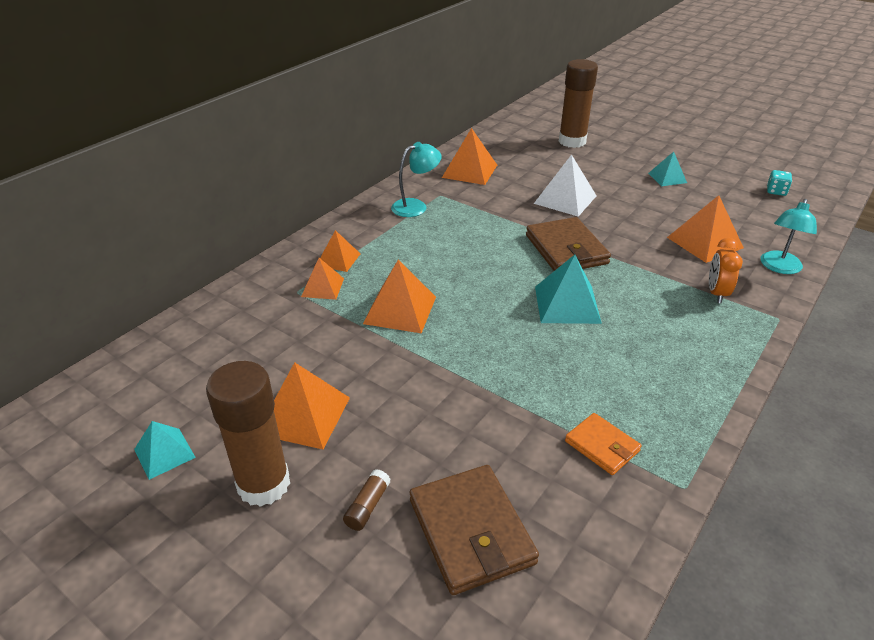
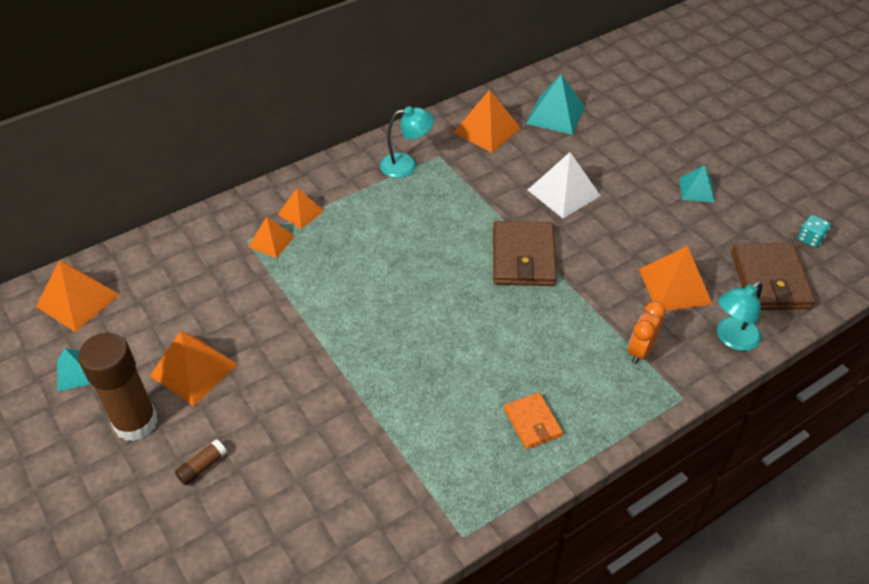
camera: 20 degrees right, 10 degrees up
(400, 310) = (326, 285): orange pyramid -> orange pyramid (77, 300)
(471, 531) = (268, 514): brown wallet -> brown wallet (770, 280)
(567, 304) = (482, 322): turquoise pyramid -> turquoise pyramid (555, 114)
(572, 141) = (624, 113): brown glue stick -> none
(602, 446) = (419, 476): orange wallet -> orange wallet (532, 422)

